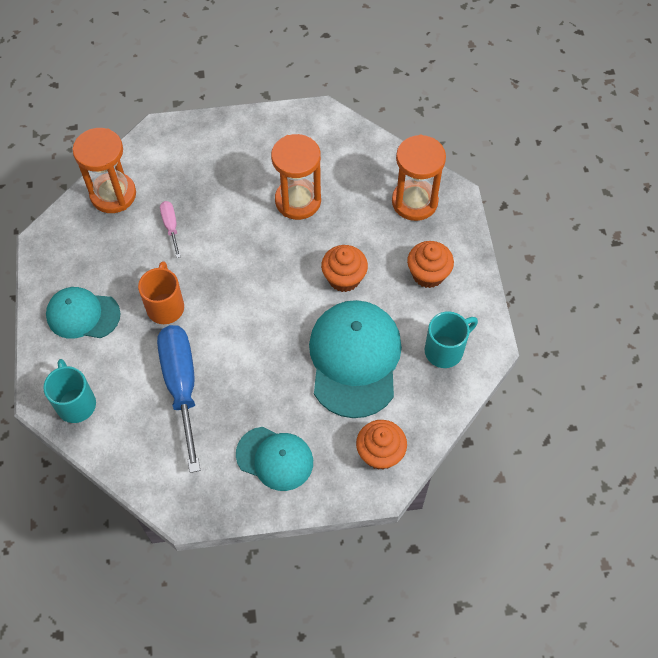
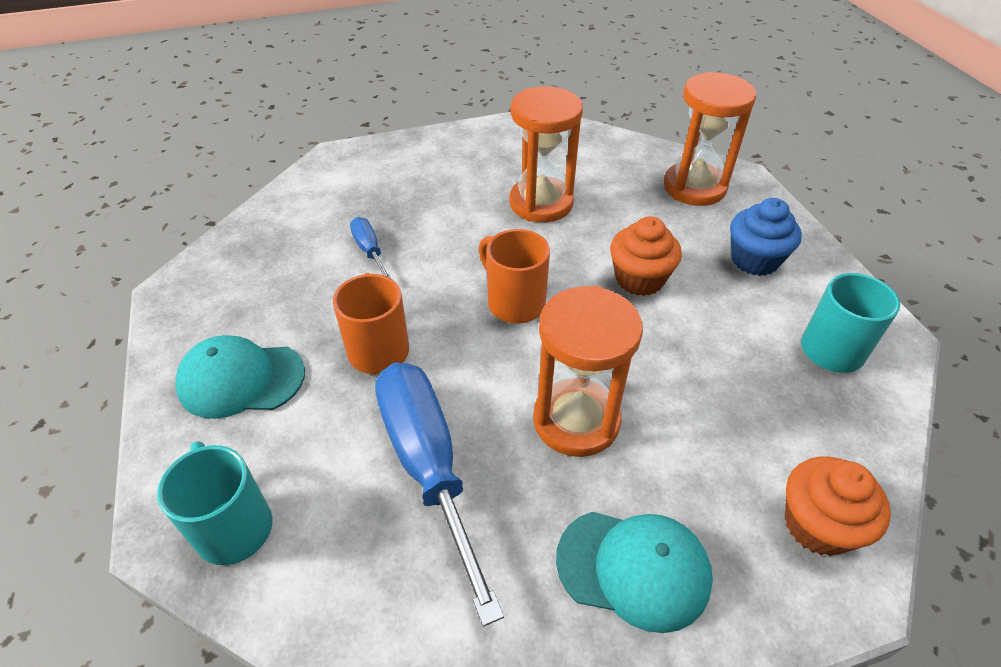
camera: 10 degrees left, 15 degrees down
(113, 194) = (279, 225): orange hourglass -> orange hourglass (576, 420)
(171, 226) = (369, 250): pink screwdriver -> blue screwdriver
(256, 284) = (514, 303): none -> orange mug
(354, 359) = (703, 381): turquoise cap -> none
(428, 274) = (754, 260): orange cupcake -> blue cupcake

